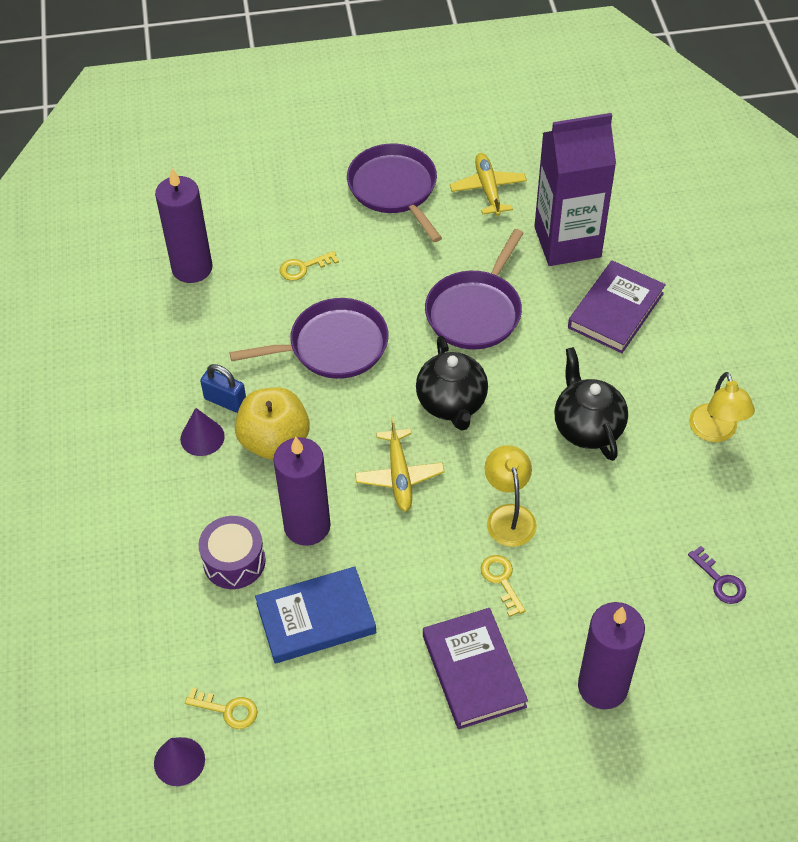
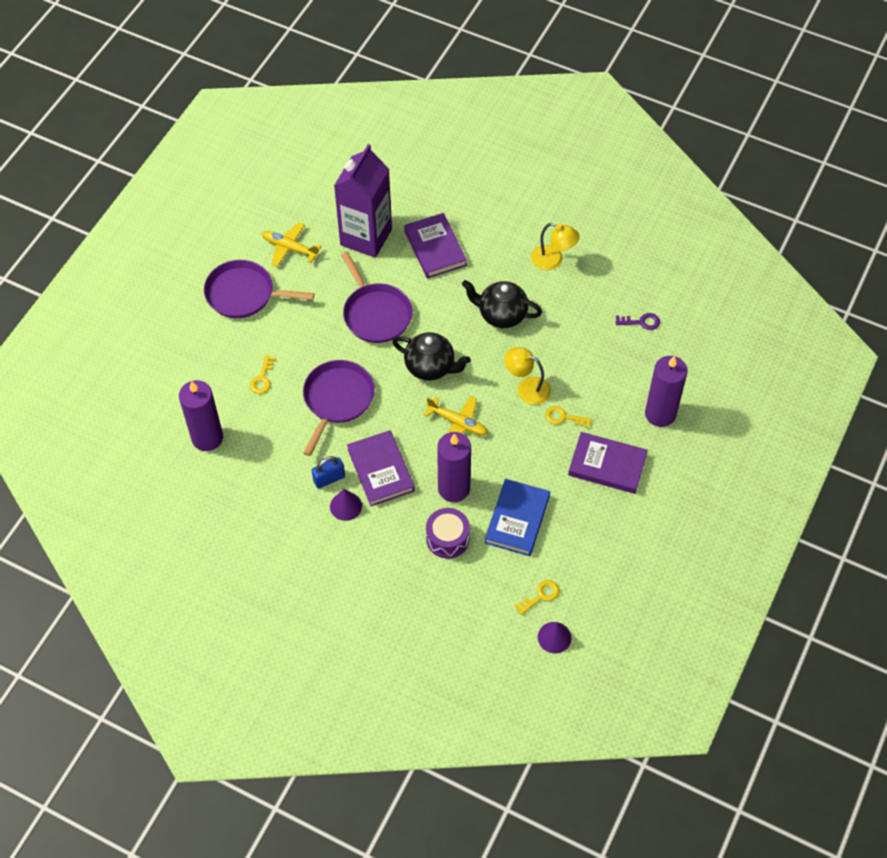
camera: 55 degrees left, 5 degrees up
(274, 441) = (381, 470): yellow apple -> purple book

